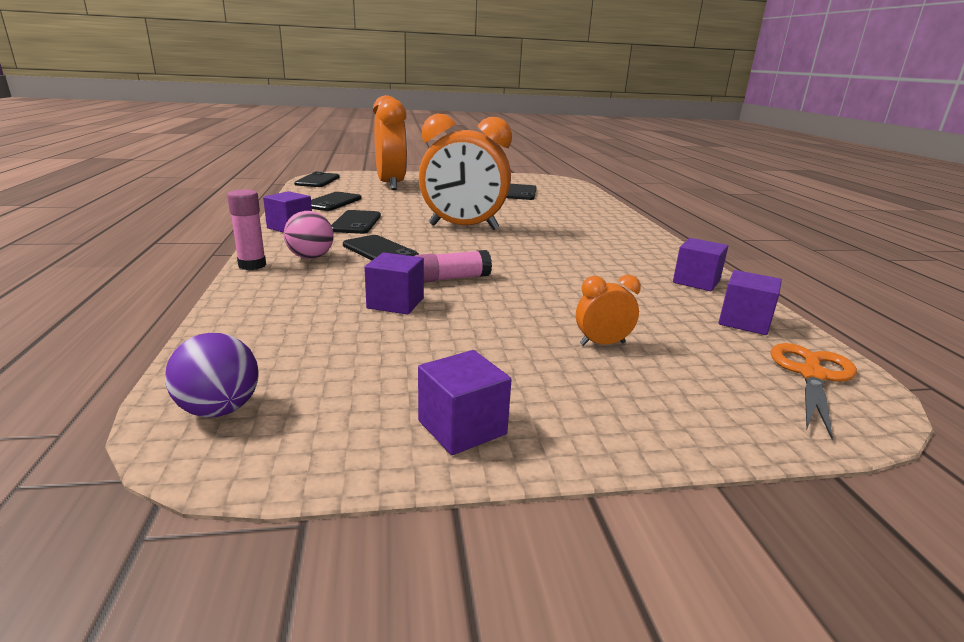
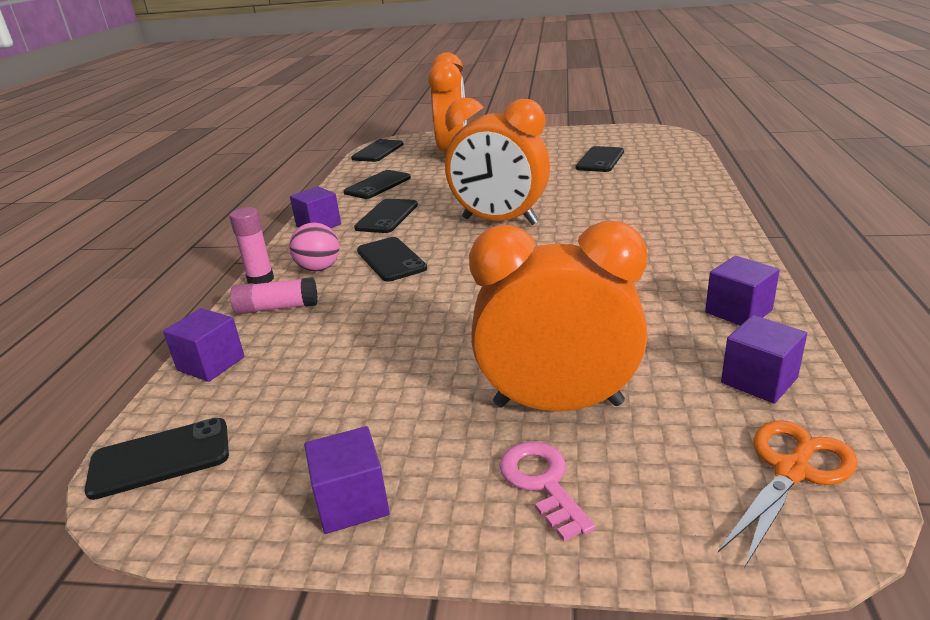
camera: 20 degrees right, 5 degrees up
(219, 410) = (160, 458): purple ball -> black phone
(395, 303) = (370, 335): purple cube -> purple cube (211, 363)
(451, 278) = (444, 301): pink glue stick -> pink glue stick (277, 308)
(602, 344) = (558, 404): orange clock -> orange clock, size x2.39
(629, 398) = (542, 482): none -> pink key

